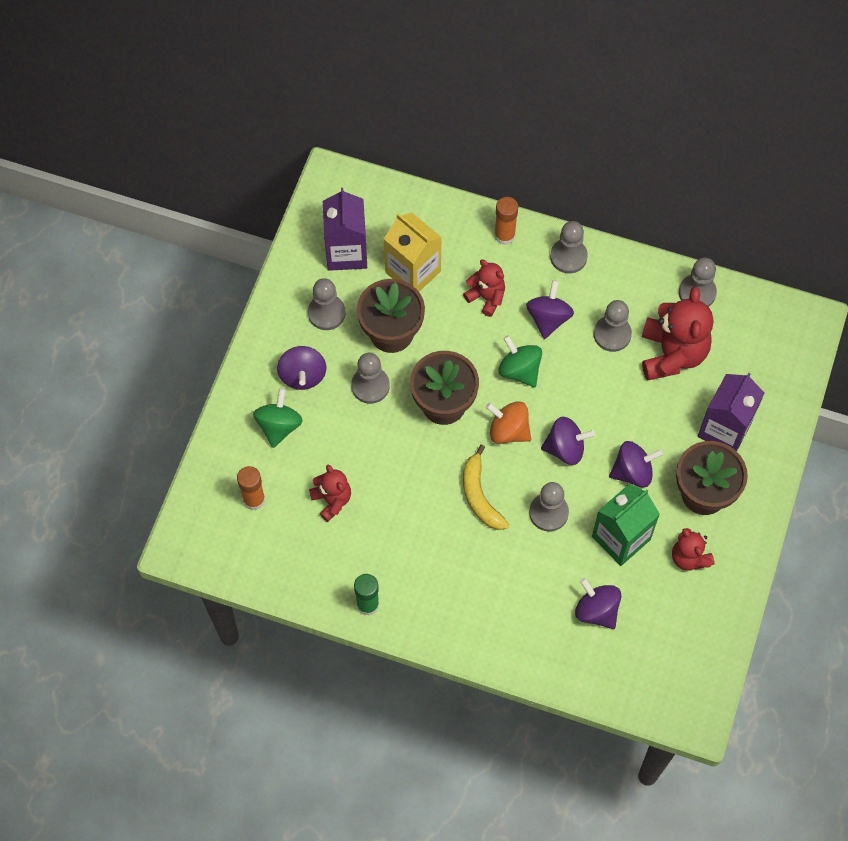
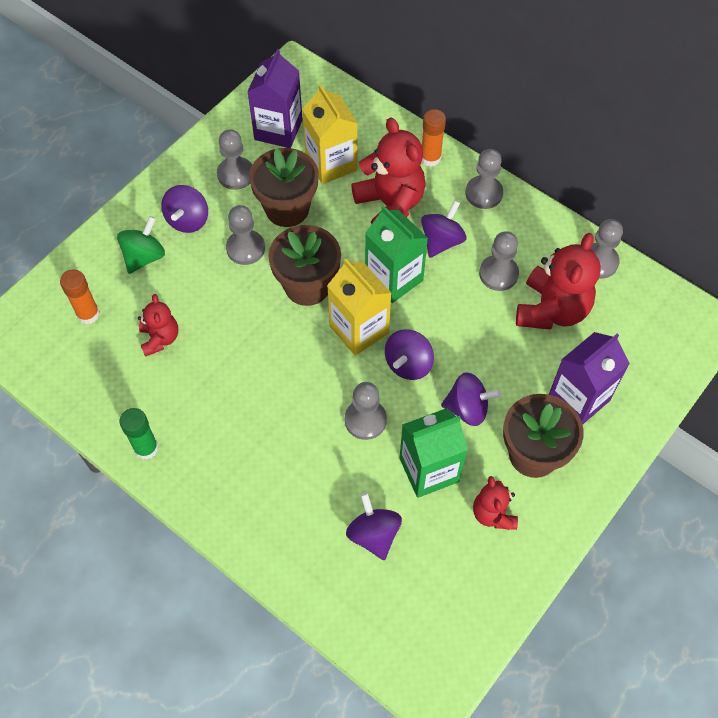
camera: 20 degrees right, 5 degrees down
(479, 495) = (304, 381): yellow banana -> none
(486, 297) = (390, 205): red teddy bear -> red teddy bear, size x1.77
(508, 430) = (359, 329): orange spinning top -> yellow carton
(519, 370) = (394, 278): green spinning top -> green carton
(565, 448) = (408, 364): purple spinning top -> purple spinning top turned 105 degrees clockwise

